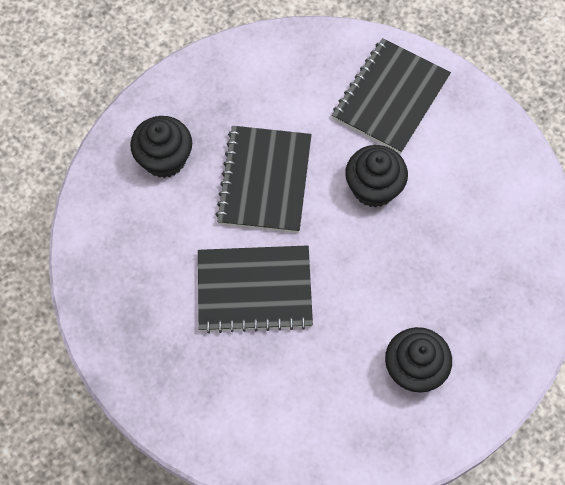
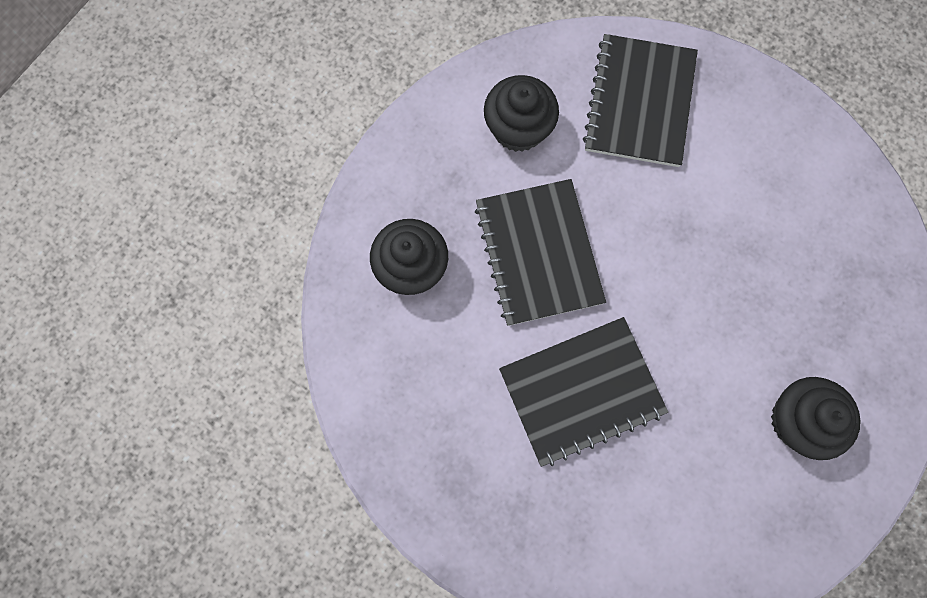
camera: 20 degrees left, 10 degrees up
(374, 188) = (665, 219): black cupcake -> black cupcake (518, 128)

